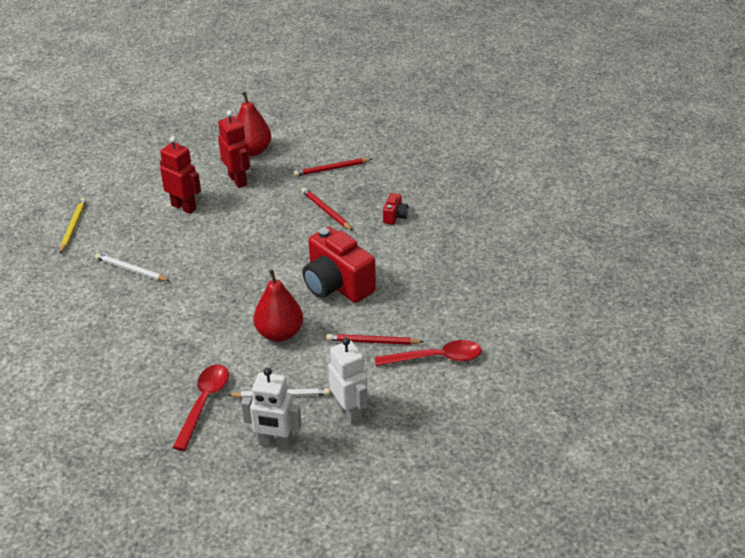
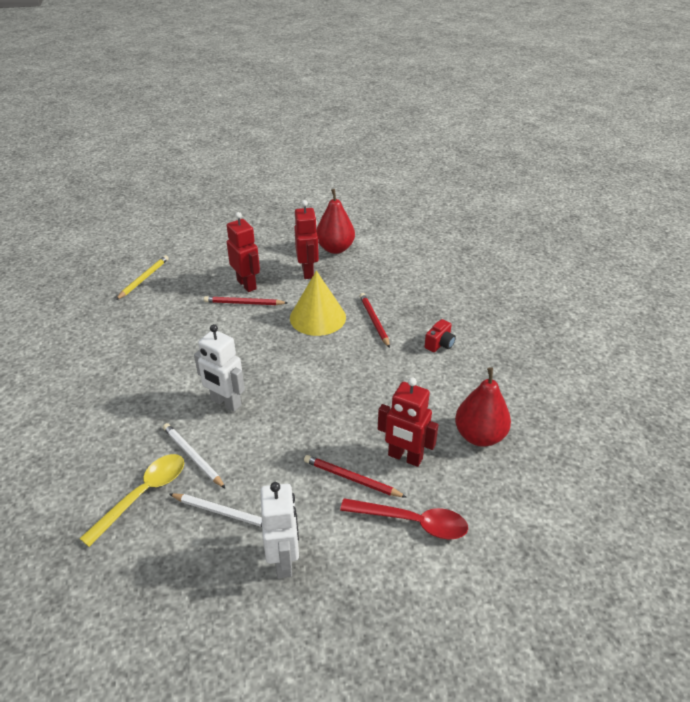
camera: 20 degrees right, 0 degrees up
(131, 270) = (165, 331): white pencil -> white pencil (193, 456)
(204, 403) = (143, 495): red spoon -> yellow spoon
(271, 220) = (317, 317): none -> yellow cone
(275, 443) = (185, 572): white robot -> white robot (225, 403)
(279, 333) = (261, 438): red pear -> red pear (479, 436)
(332, 169) = (399, 282): red pencil -> red pencil (244, 303)
(337, 285) = (346, 401): red camera -> none
(408, 314) = (405, 457): none -> red robot

